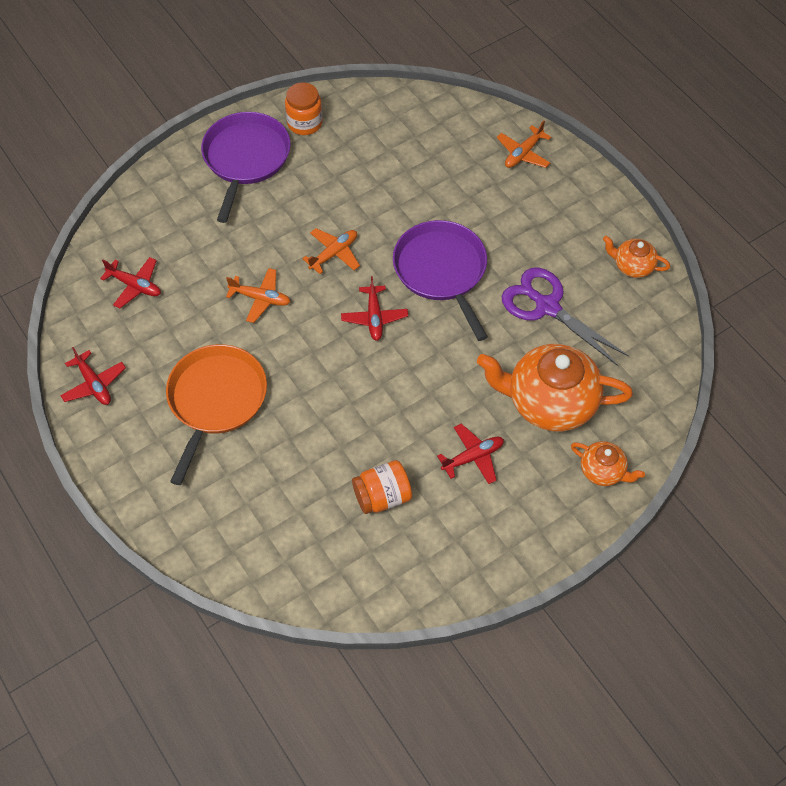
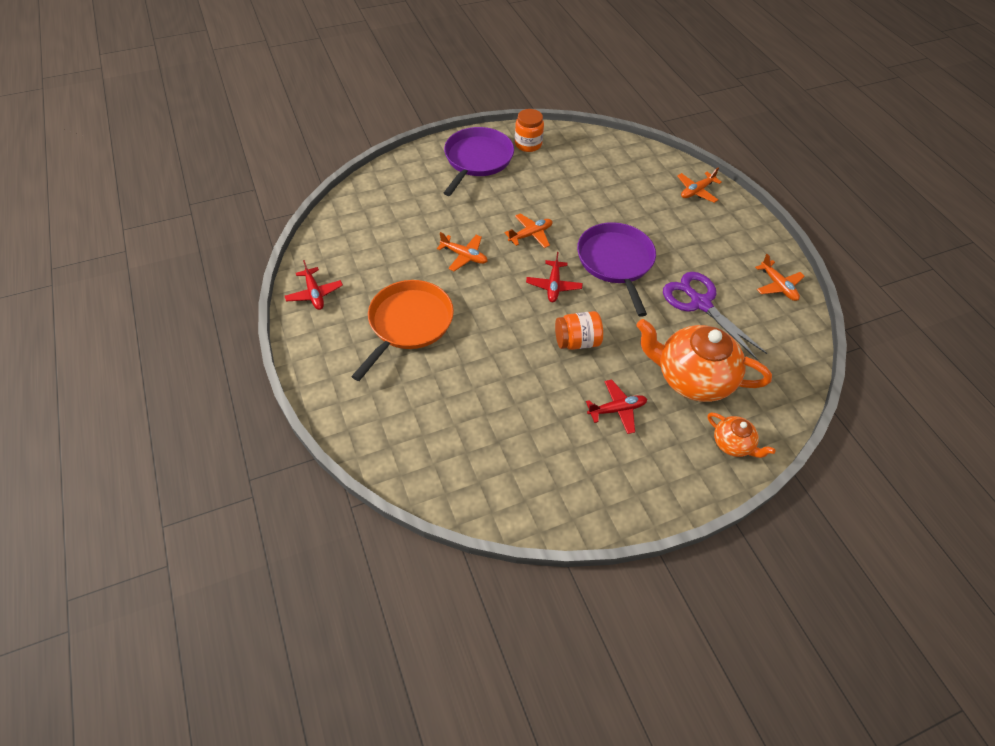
camera: 10 degrees right, 5 degrees down
(135, 286) = (368, 230): red plane -> none
(382, 496) = (531, 426): orange jar -> orange jar (577, 341)
(632, 266) = (777, 286): orange teapot -> orange plane

